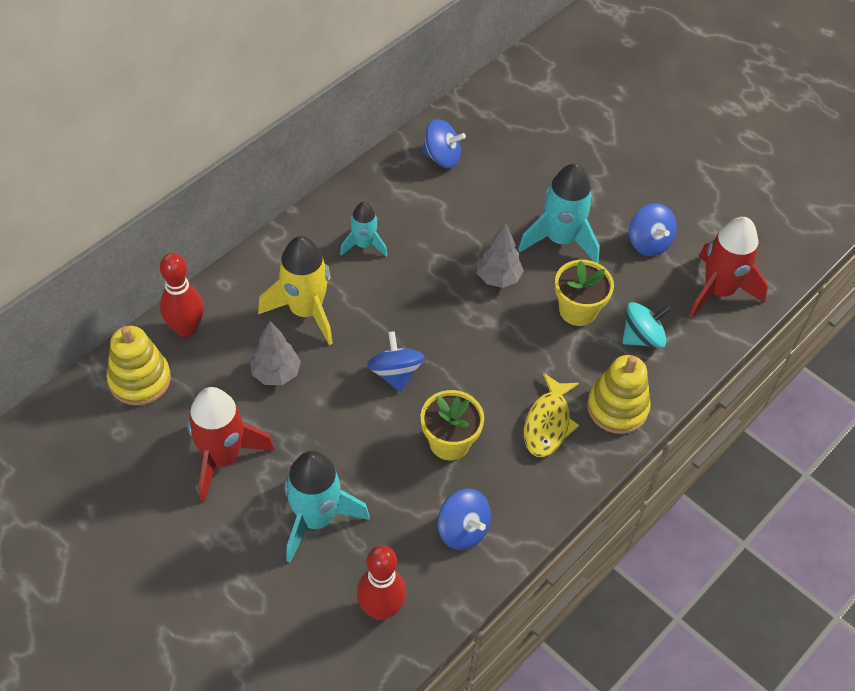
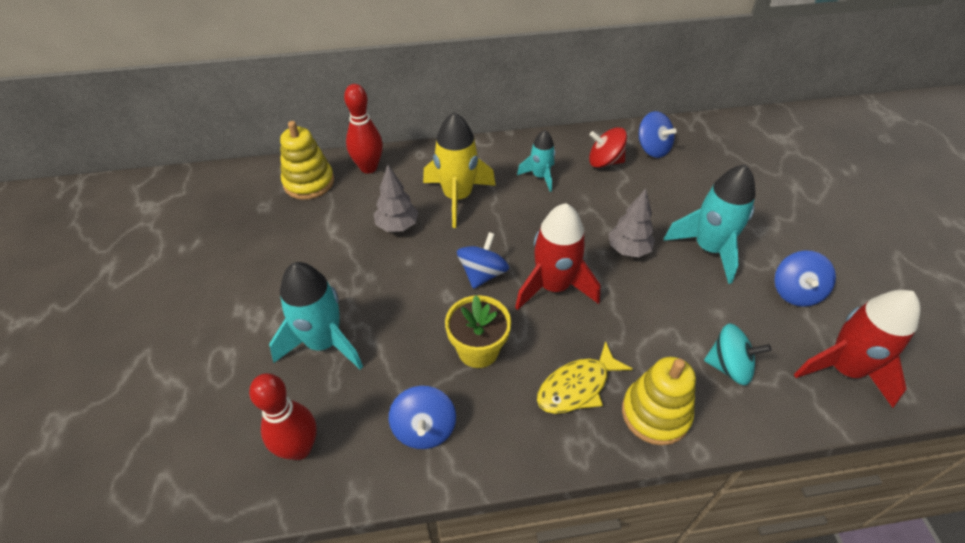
camera: 40 degrees right, 5 degrees down
(223, 457) = (307, 260): red rocket -> red rocket (553, 286)
(410, 195) = (604, 161): none -> red spinning top
(578, 310) = (681, 310): yellow flower pot -> none

